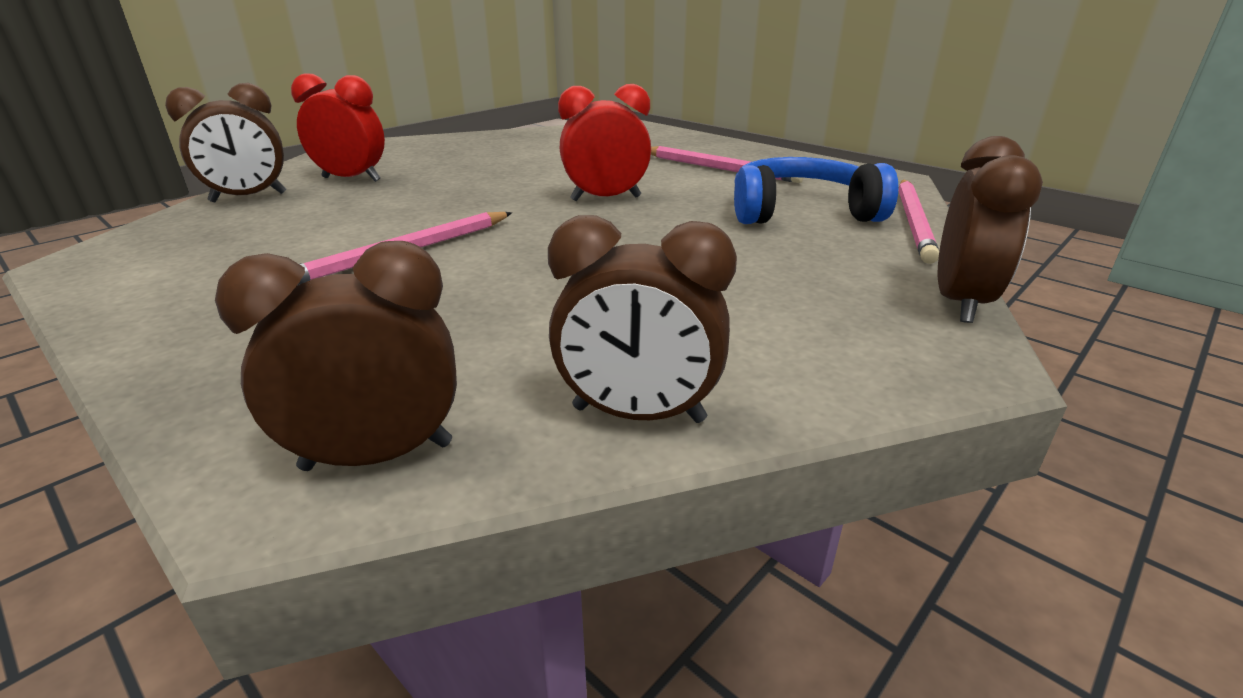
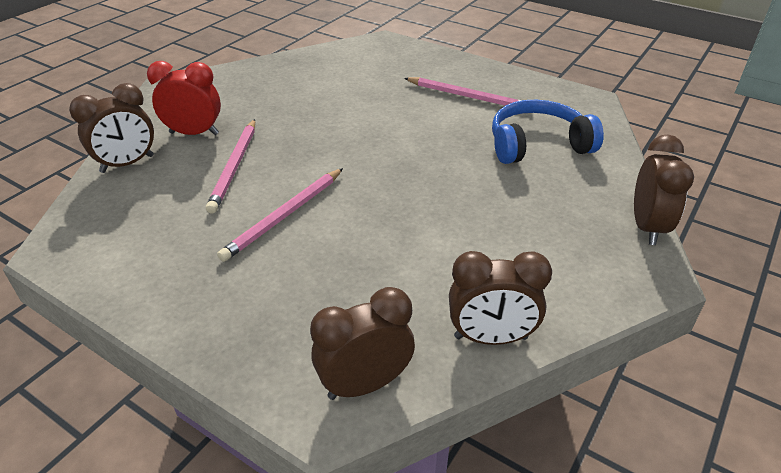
camera: 10 degrees left, 10 degrees up
(606, 199) = (399, 141): red clock -> none
(914, 222) = (612, 150): pink pencil -> pink pencil (234, 167)

